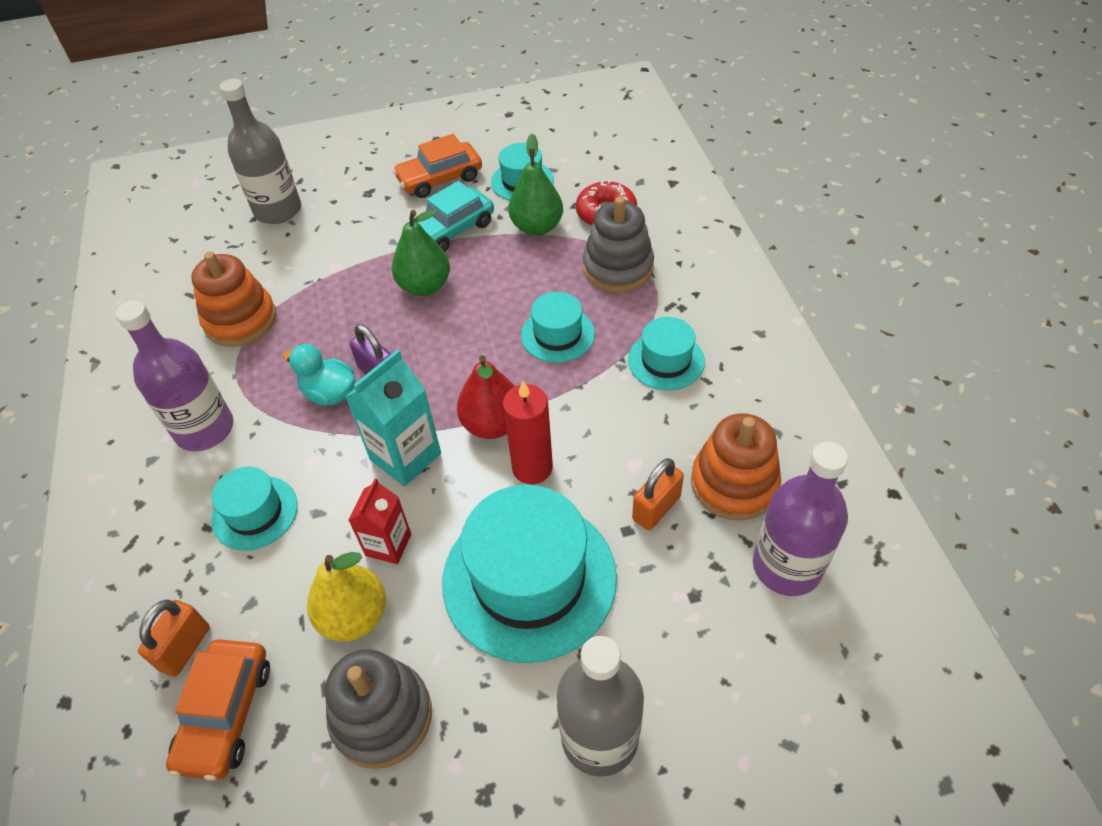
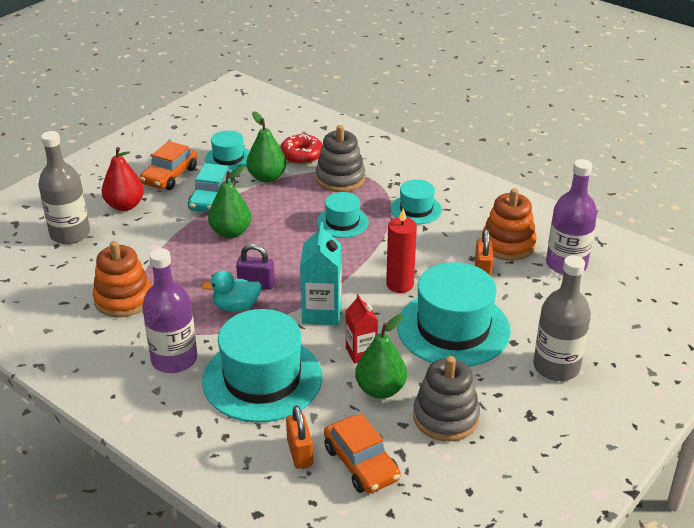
camera: 40 degrees left, 15 degrees down
(255, 512) = (262, 379): turquoise hat -> turquoise hat, size x1.91
(354, 616) = (380, 389): yellow pear -> green pear
(492, 424) = (354, 276): red pear -> red pear (125, 205)

